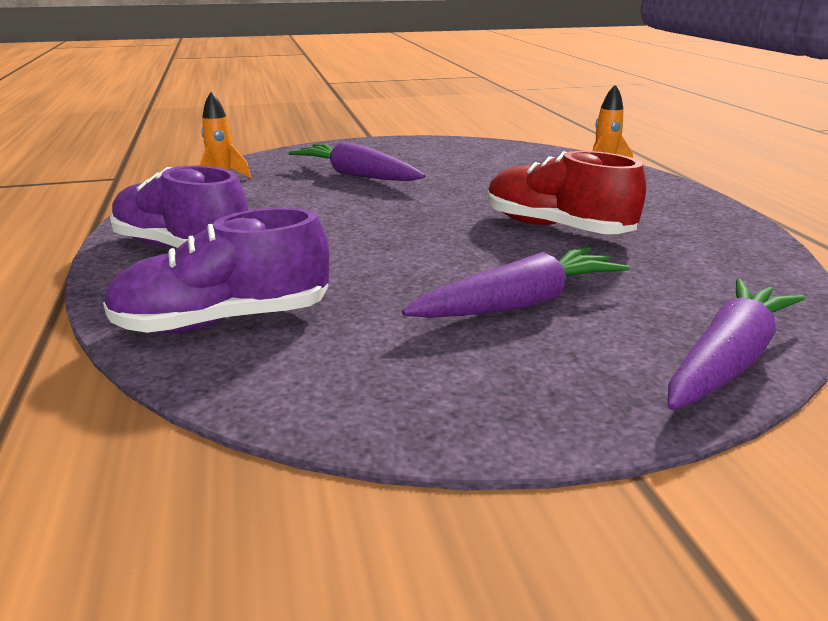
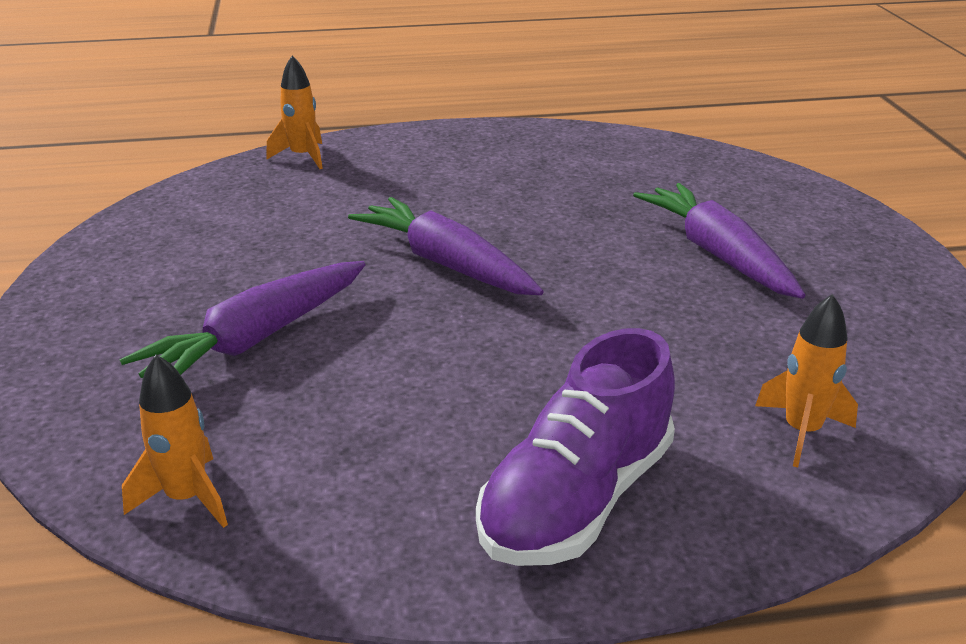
camera: 85 degrees left, 5 degrees up
(224, 321) = (801, 431): purple shoe -> orange rocket
(556, 228) = (521, 213): red shoe -> none
(727, 360) = (794, 189): purple carrot -> purple carrot (446, 264)

